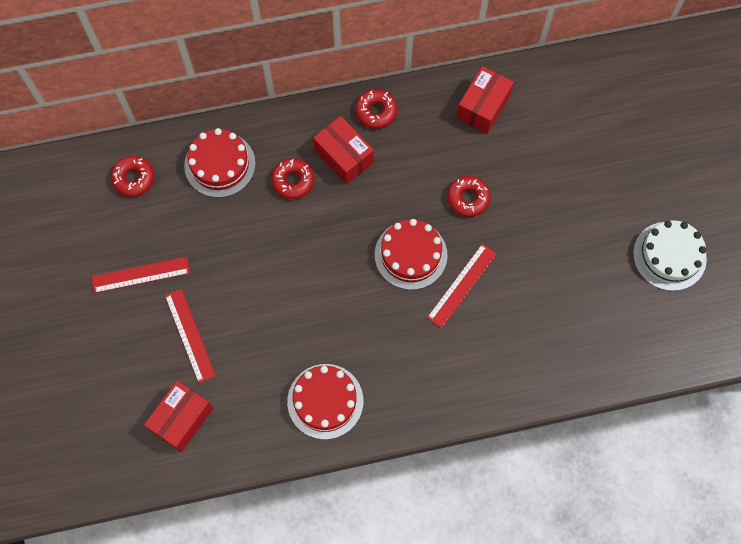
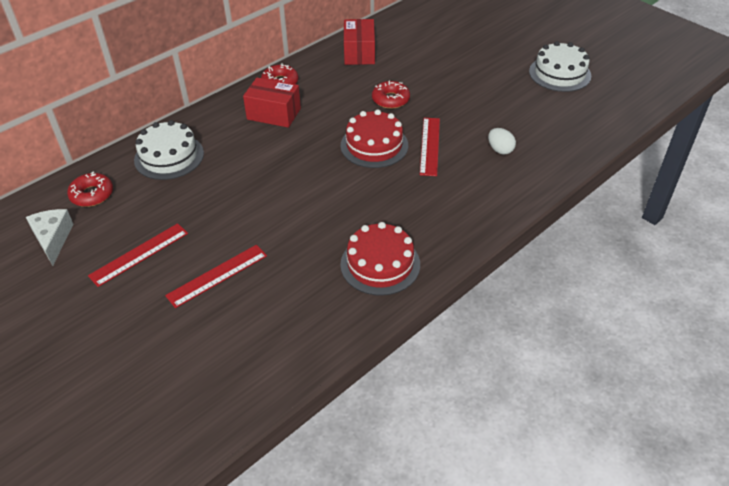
camera: 30 degrees left, 25 degrees down
(81, 217) = (53, 239): none -> white cheese
(182, 419) = (252, 341): red box -> none
(190, 335) = (217, 275): red ruler -> red ruler turned 75 degrees counterclockwise
(220, 164) = (169, 156): red cake -> white cake
(293, 181) = (241, 142): red donut -> none
(524, 328) = (500, 150): none -> white egg

